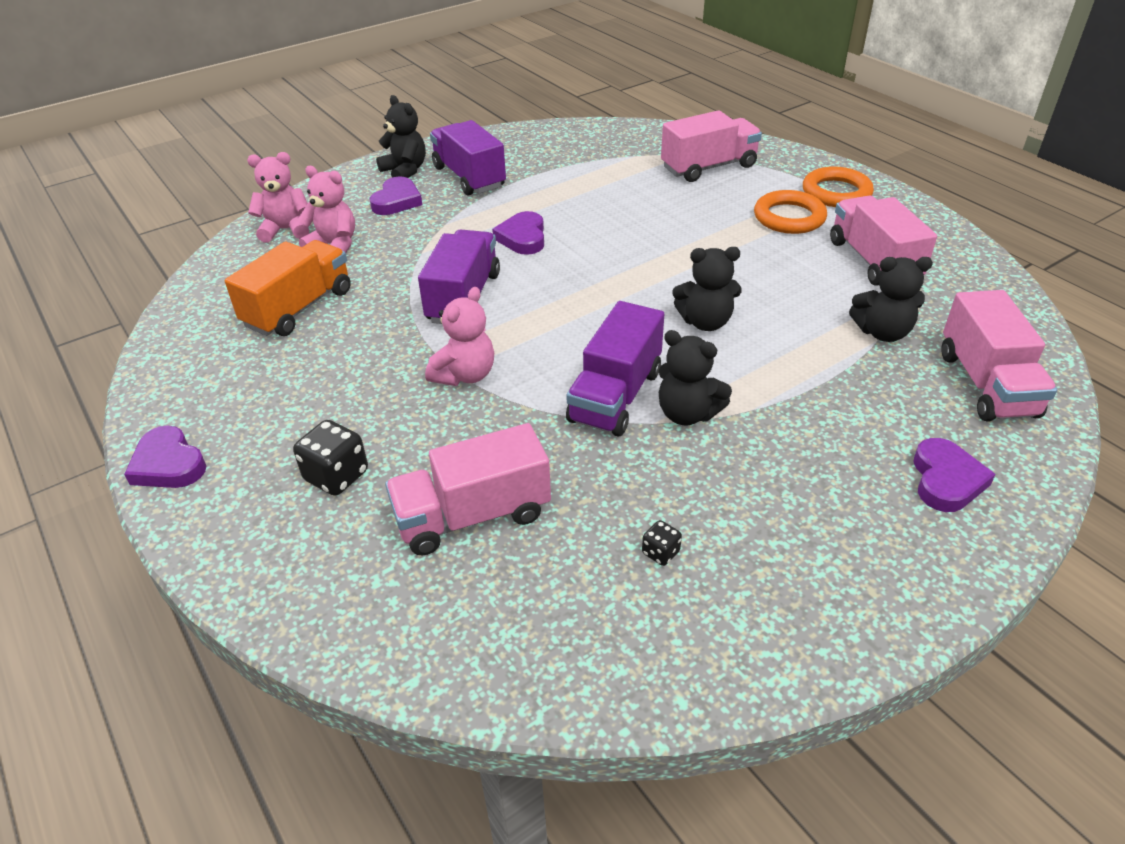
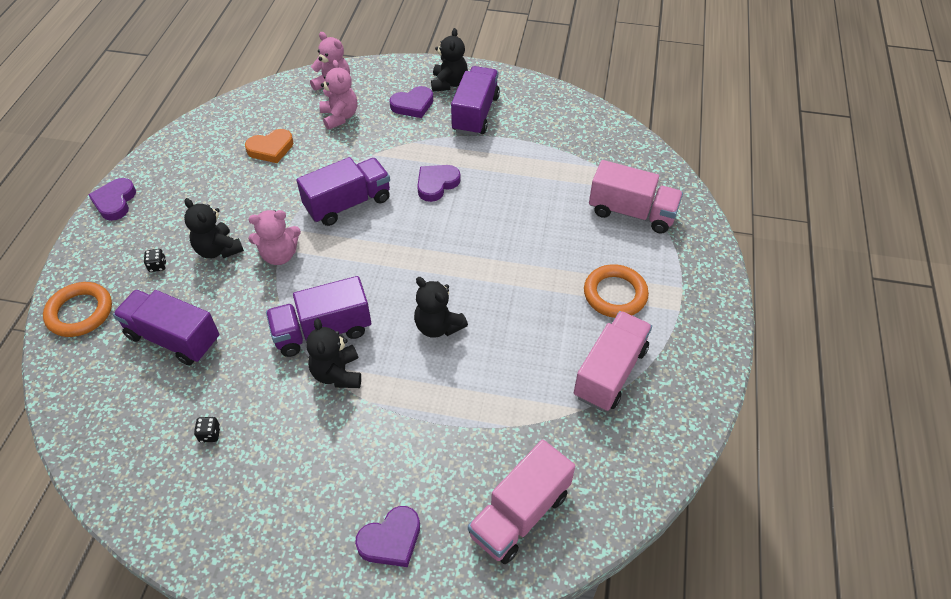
camera: 45 degrees right, 10 degrees up
(299, 308) = (271, 149): orange truck -> orange heart
(336, 476) = (158, 266): black dice -> black dice, size x0.53
(473, 515) = (174, 338): pink truck -> purple truck
(836, 192) = (683, 300): orange ring -> orange ring (80, 312)
(882, 332) = (523, 424): black teddy bear -> black teddy bear (218, 250)

